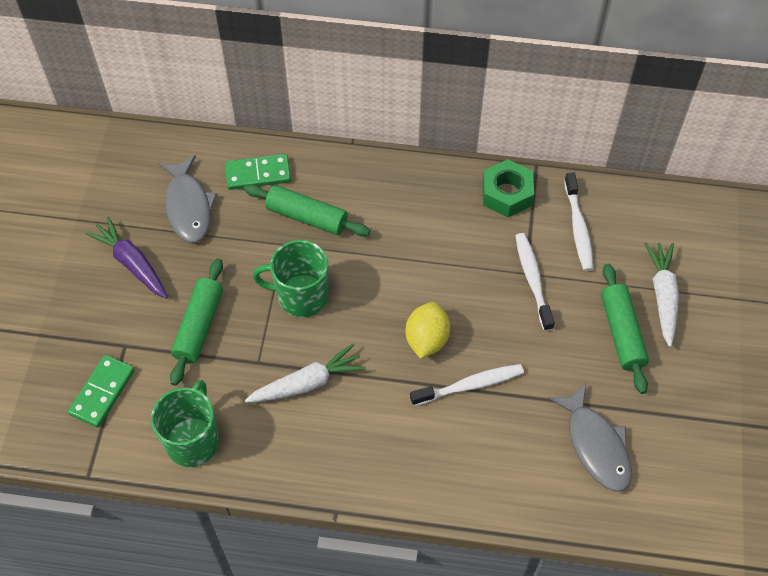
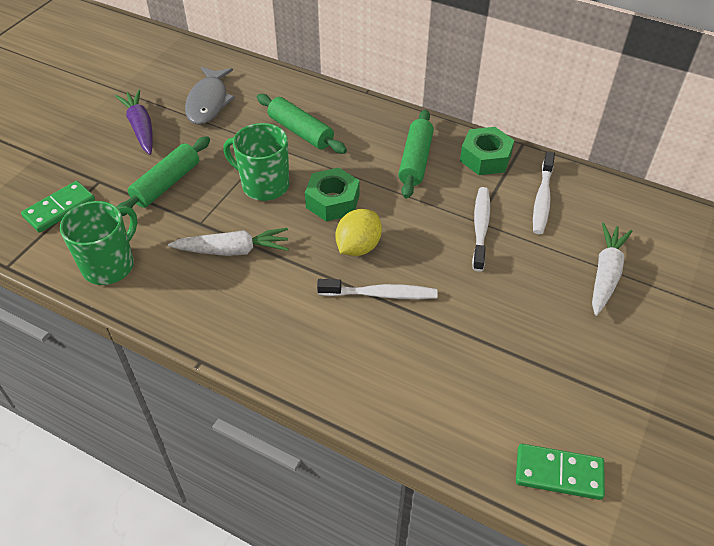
camera: 20 degrees right, 10 degrees down
(258, 174) = (277, 94): green domino -> green domino (559, 473)
(378, 294) = (332, 201): none -> green nut
(596, 445) = (483, 382): grey fish -> none
(621, 333) = (551, 293): green rolling pin -> green rolling pin (415, 160)

